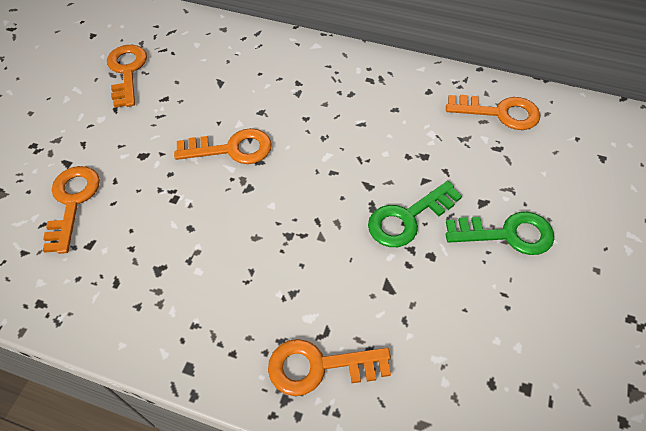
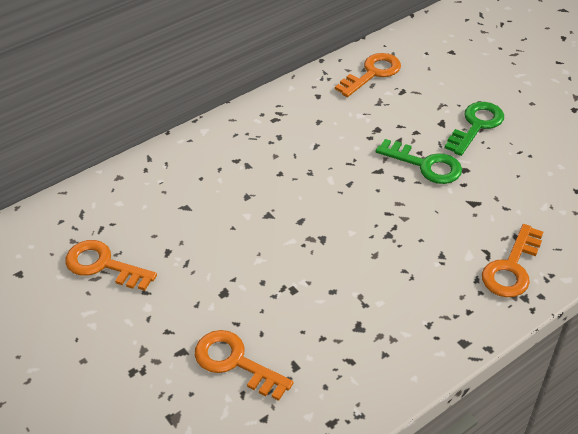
camera: 55 degrees left, 10 degrees down
(231, 149) = (271, 231): orange key -> none
(408, 218) = (425, 165): green key -> green key turned 60 degrees counterclockwise

